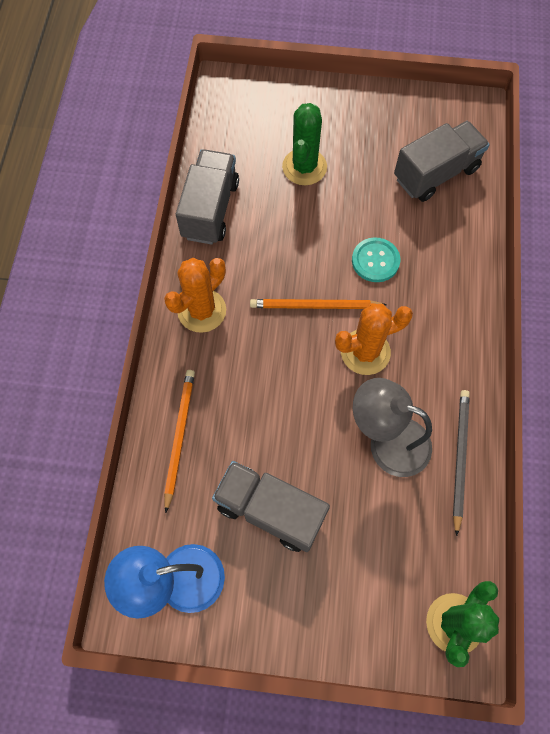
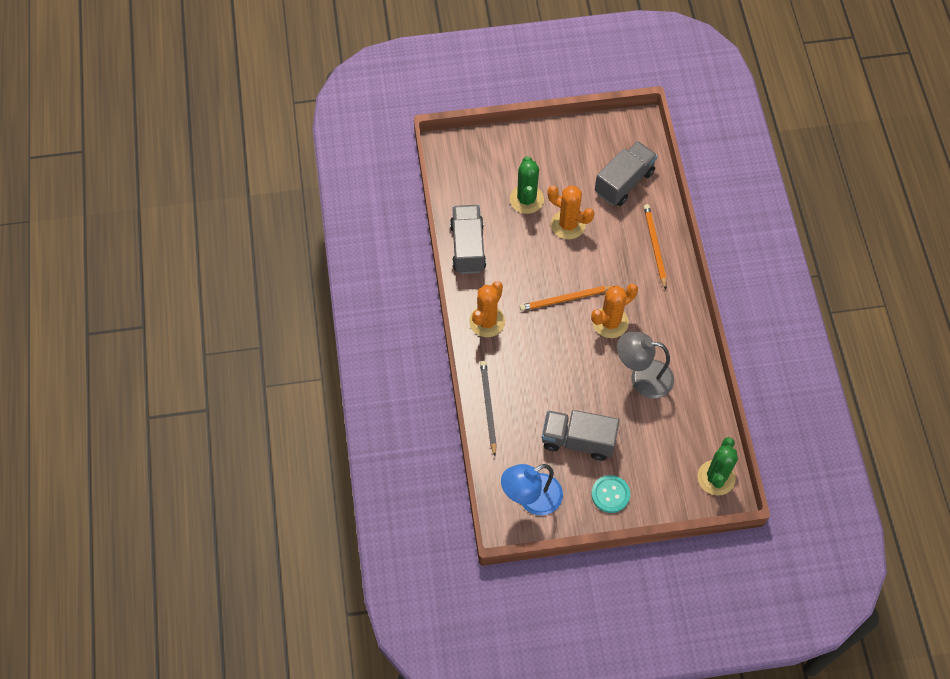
camera: 15 degrees left, 5 degrees down
(179, 436) = (501, 409): orange pencil -> orange pencil (654, 246)
(347, 210) = (568, 225): none -> orange cactus
(375, 261) = (599, 257): turquoise button -> turquoise button (610, 494)
(459, 458) = (693, 376): grey pencil -> grey pencil (488, 407)

